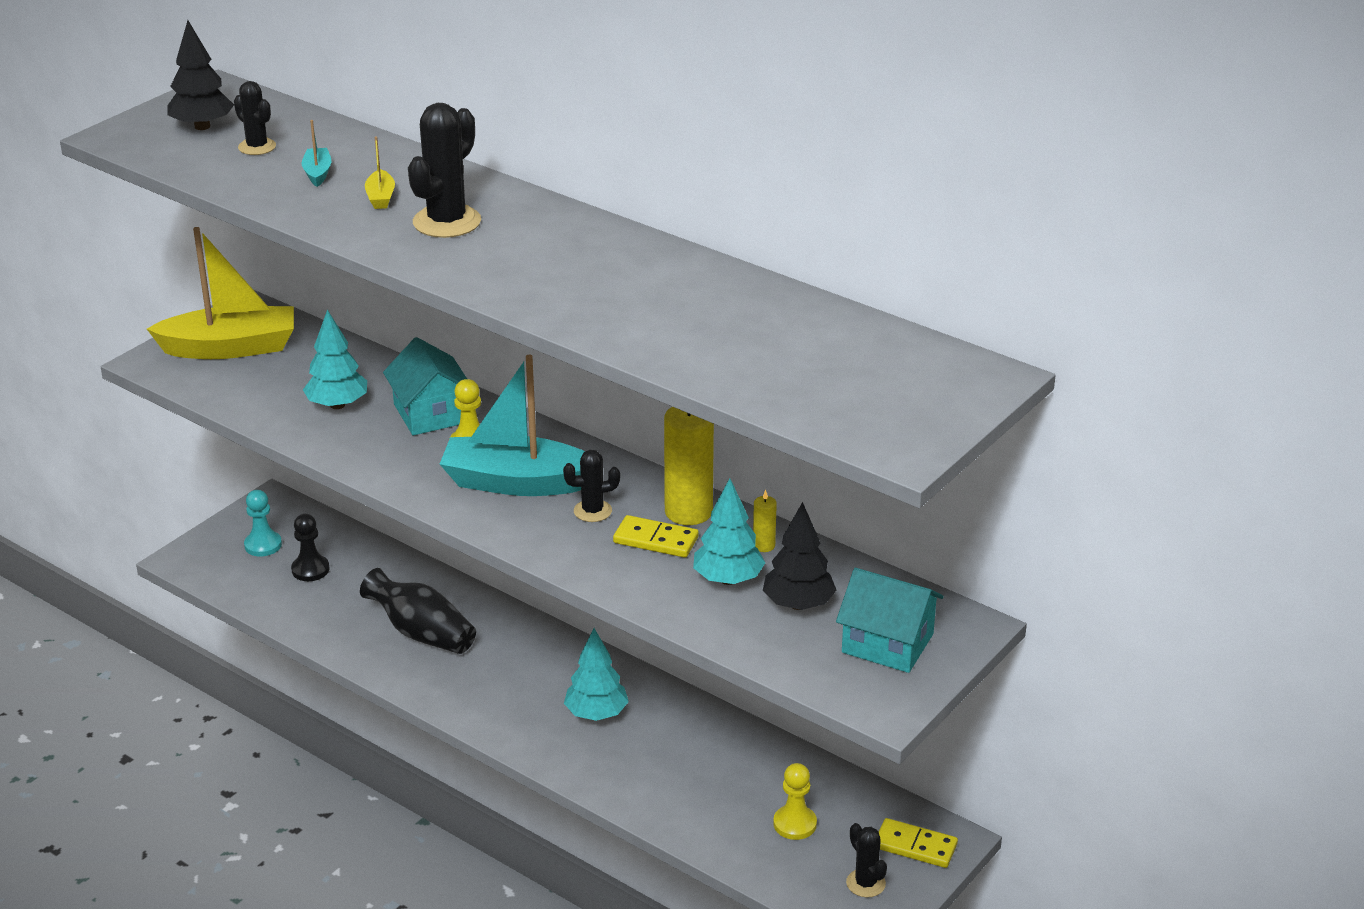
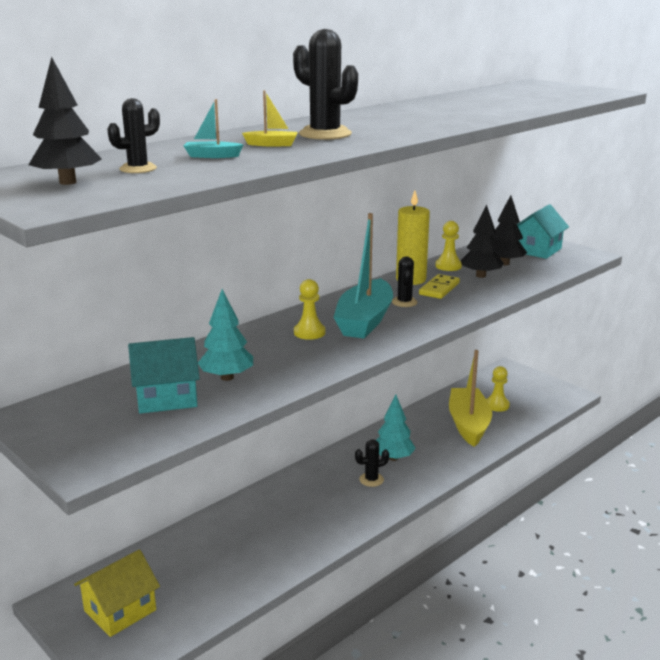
camera: 80 degrees left, 10 degrees down
(230, 348) = (92, 424): yellow boat -> yellow boat (468, 424)
(263, 545) = (120, 610): turquoise pawn -> yellow house
(310, 569) = (173, 581): black pawn -> none
(421, 633) = (284, 524): black vase -> none
(431, 413) = (260, 344): turquoise house -> turquoise house (166, 397)
(728, 579) = (480, 275): turquoise tree -> black tree
(764, 545) = (448, 266): yellow candle -> yellow pawn
(865, 883) = (541, 392): black cactus -> black cactus (371, 480)
(915, 846) = (513, 377): yellow domino -> none

